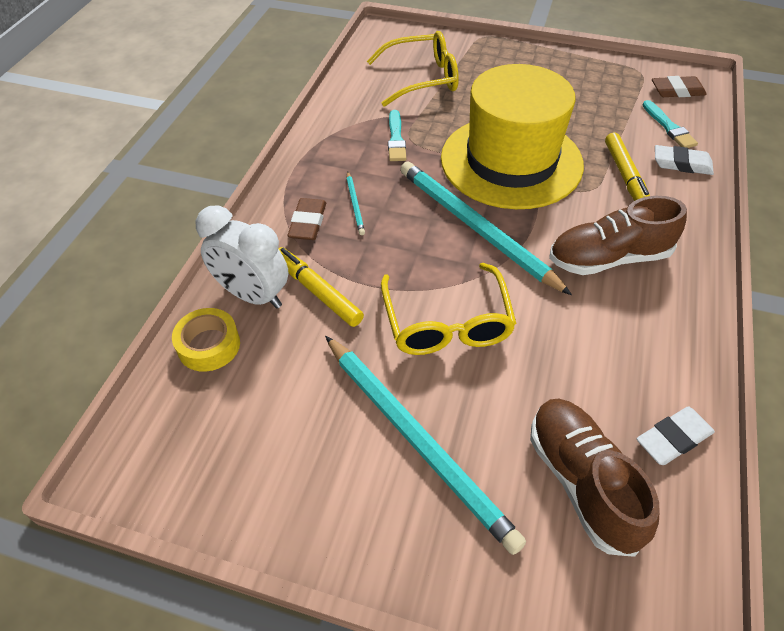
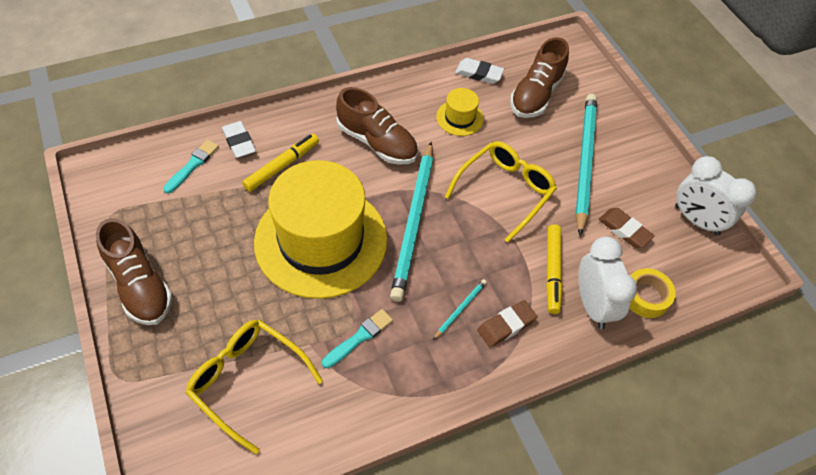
camera: 135 degrees left, 5 degrees up
(218, 491) = (696, 220): none -> white clock
(554, 64) = (139, 285): none -> brown shoe
(596, 357) = (459, 118): none -> yellow hat
(677, 91) = (128, 179): brown eraser -> brown eraser (624, 230)

